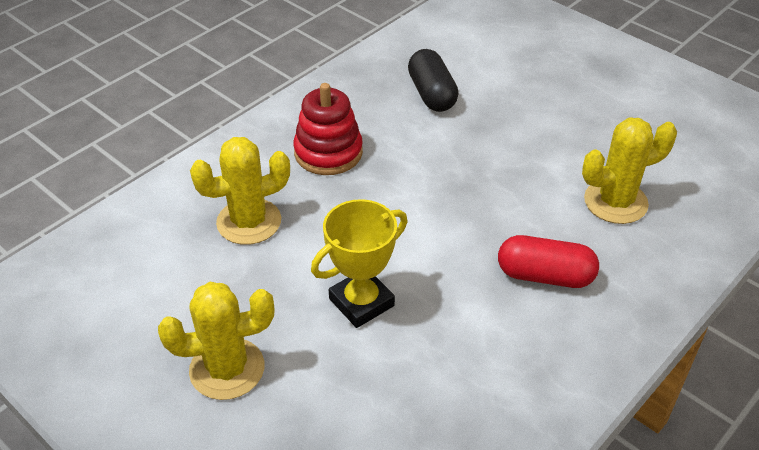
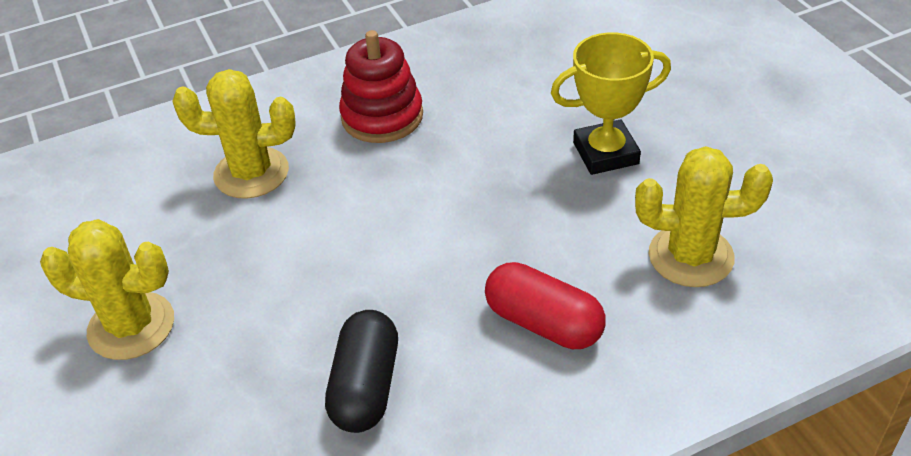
camera: 25 degrees right, 0 degrees up
(361, 302) = (313, 294): yellow trophy -> yellow trophy (605, 153)
(431, 94) = (541, 75): black capsule -> black capsule (365, 387)

